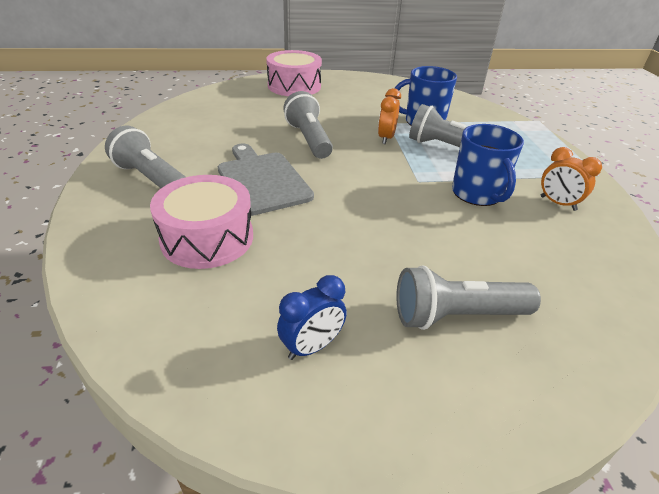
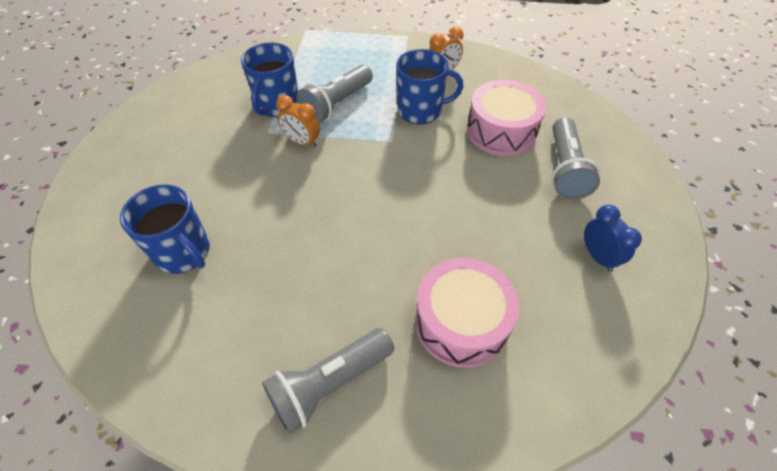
camera: 75 degrees left, 15 degrees up
(256, 113) = (183, 252): none -> blue mug
(262, 180) = (362, 264): grey cutting board -> none
(294, 86) = (113, 198): pink drum -> pink drum (501, 131)
(309, 139) = (281, 208): grey flashlight -> none

